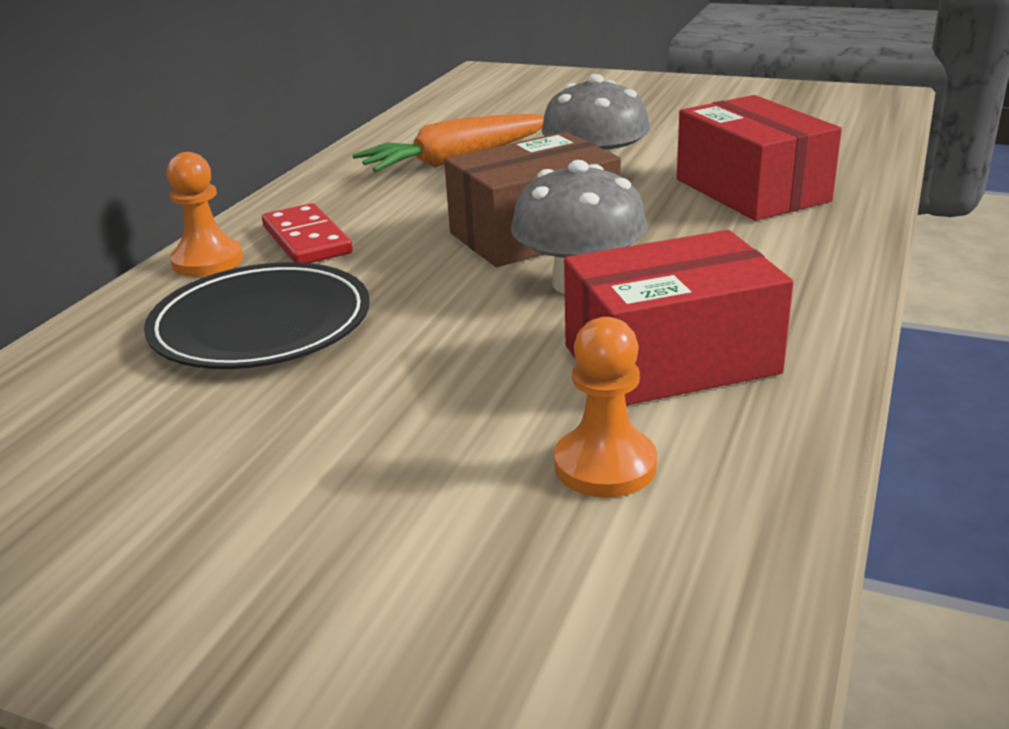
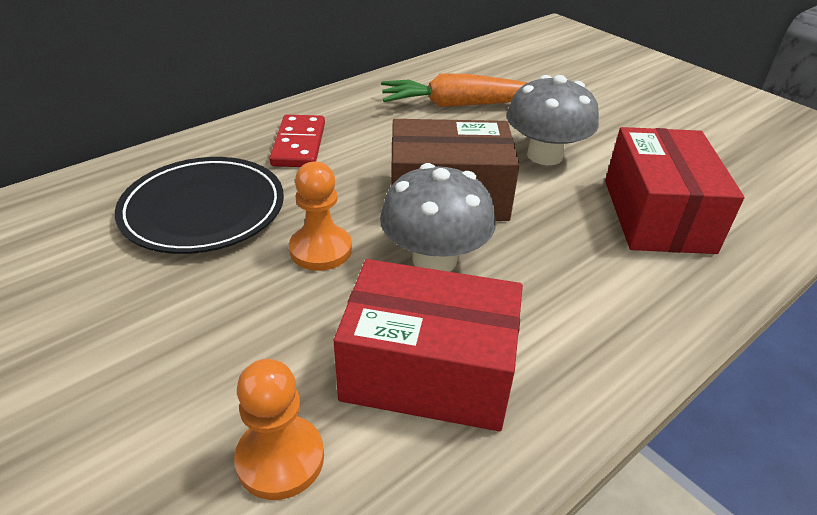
camera: 25 degrees right, 10 degrees up
(207, 261) = (226, 141): orange pawn -> orange pawn (321, 250)

